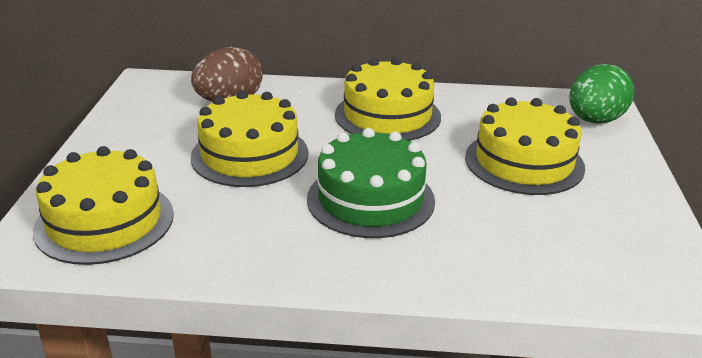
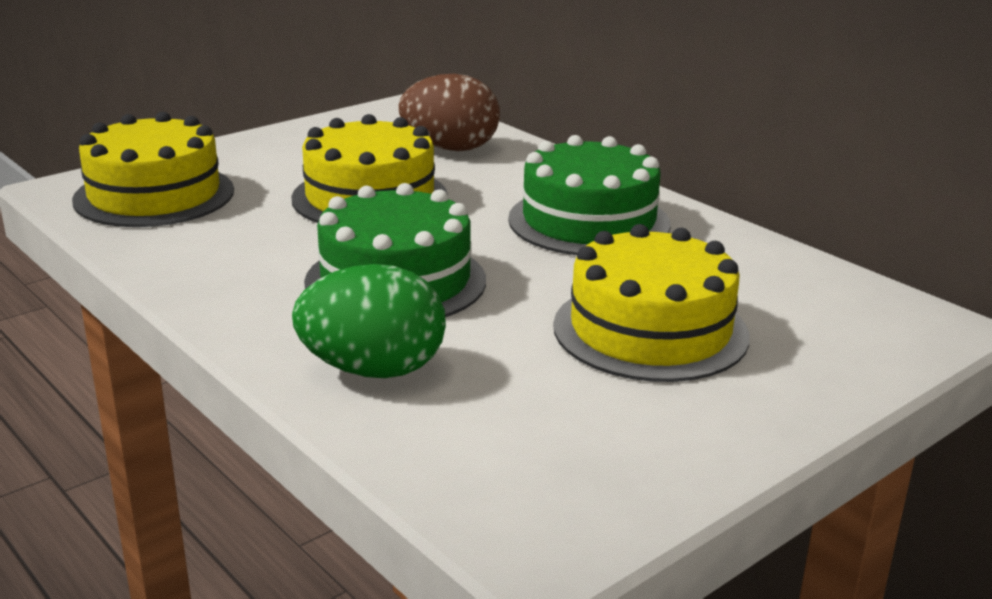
camera: 45 degrees right, 5 degrees down
(387, 115) = (589, 221): yellow cake -> green cake
(594, 120) = (869, 337): green egg -> green egg (373, 370)

